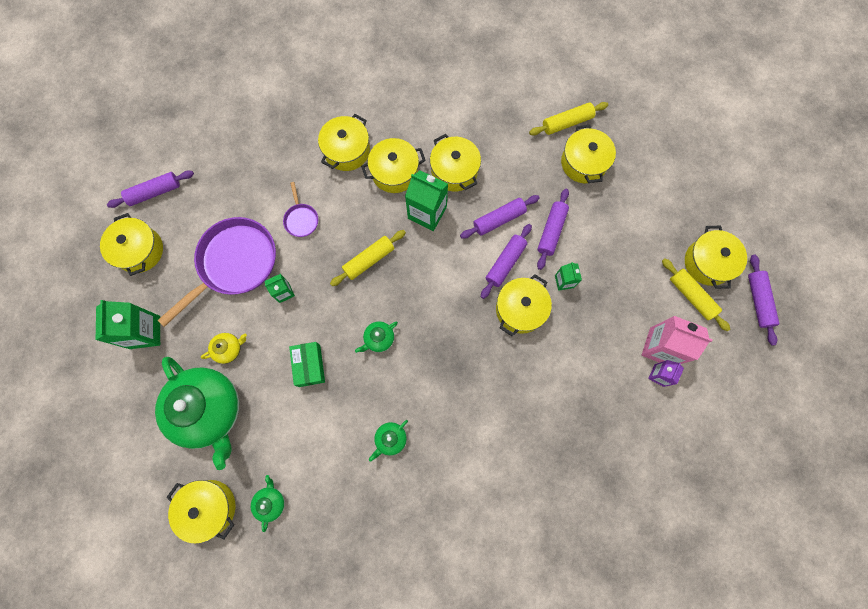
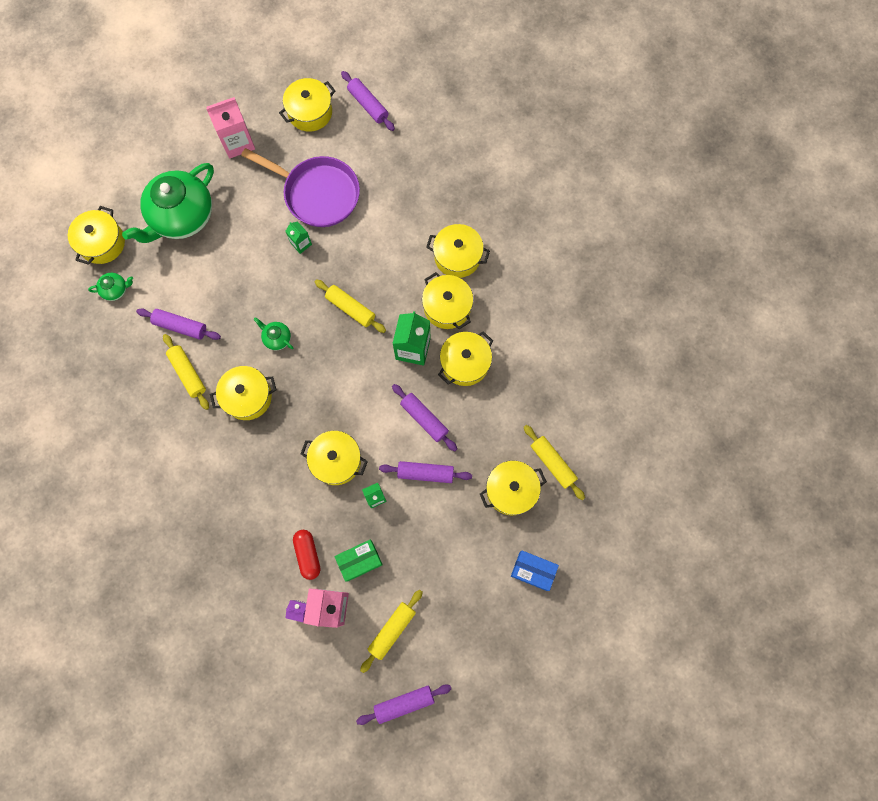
camera: 75 degrees right, 0 degrees up
(145, 332) = (238, 142): green carton -> pink carton
(229, 349) = (238, 214): yellow teapot -> none
(301, 219) = (375, 237): purple pan -> none
(309, 365) = (239, 285): green box -> green box (359, 561)
(390, 439) = (188, 373): green teapot -> yellow rolling pin
(505, 263) = (380, 435): purple rolling pin -> purple rolling pin (181, 326)
(606, 357) = (308, 554): none -> red capsule
(659, 164) = (533, 571): none -> blue box
(707, 262) = (433, 642): yellow pot -> yellow pot (247, 397)

